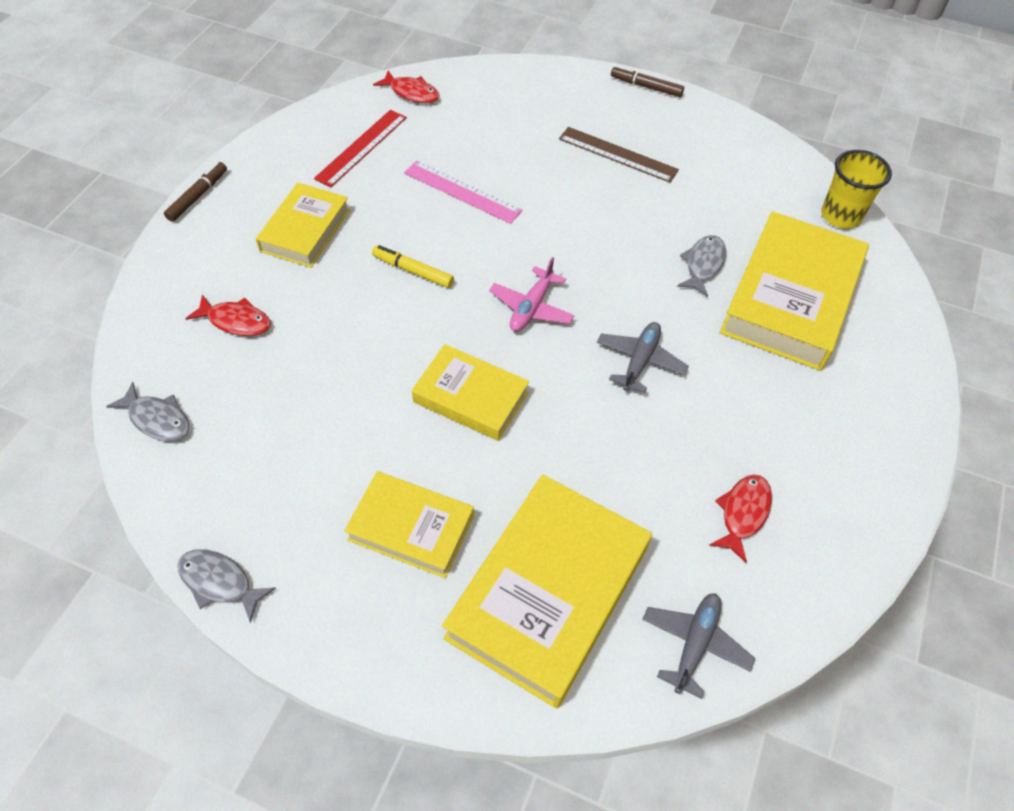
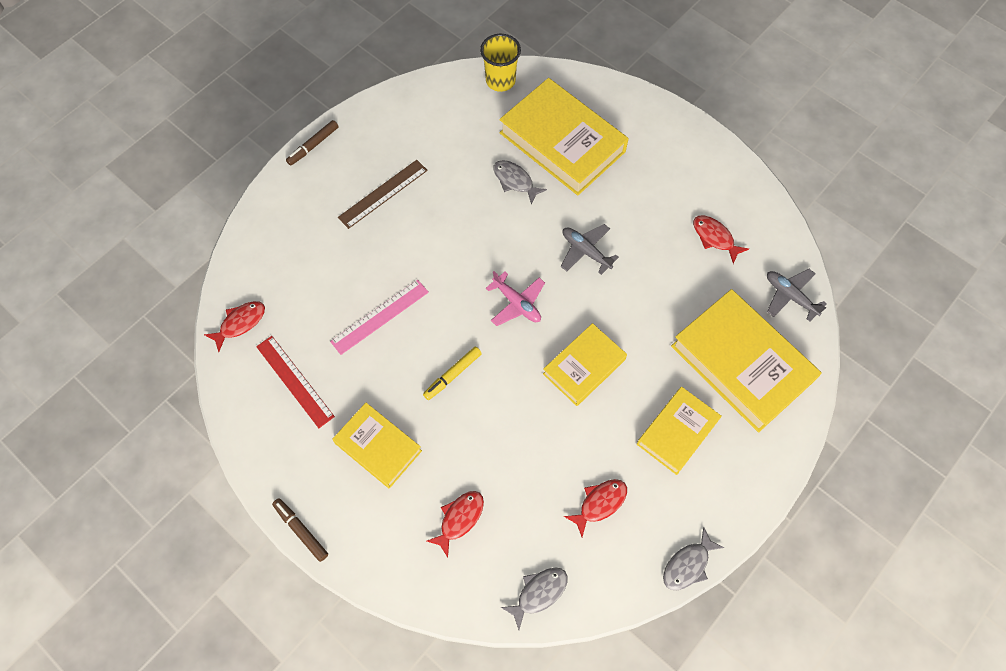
camera: 70 degrees left, 10 degrees up
(285, 457) = (600, 503): none -> red fish

